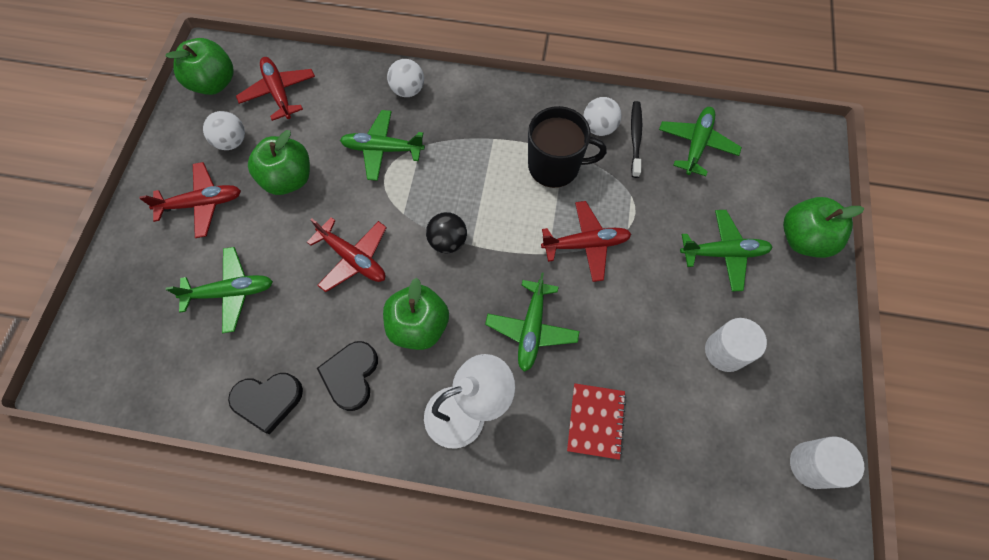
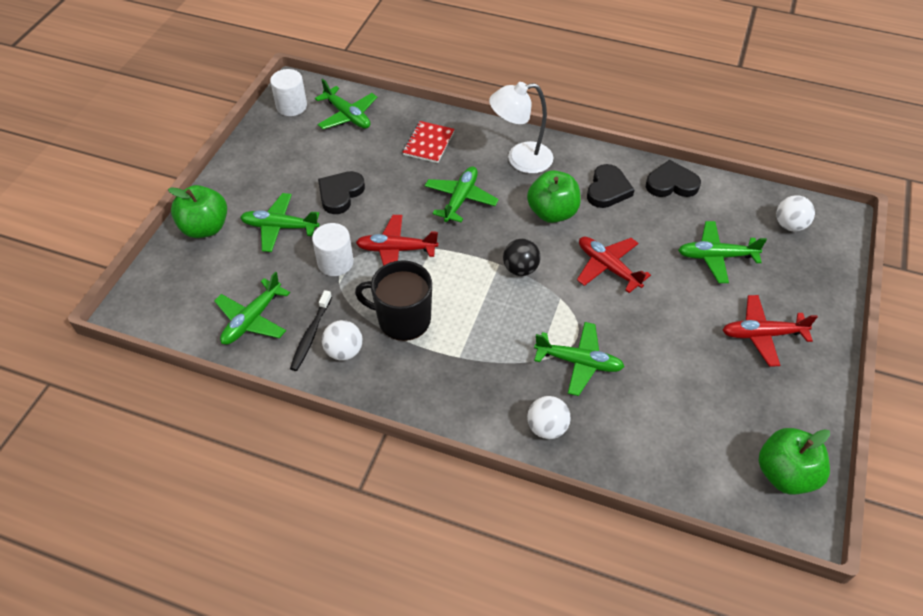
camera: 170 degrees left, 15 degrees down
(232, 141) = (746, 395): white ball -> white ball (789, 225)
(279, 92) = (702, 448): red plane -> none
(288, 179) = (677, 346): green apple -> none
(677, 312) = (340, 194): none -> black heart
(724, 459) = (347, 115): none -> green plane
(725, 351) = (315, 167): white cylinder -> white cylinder (335, 262)

